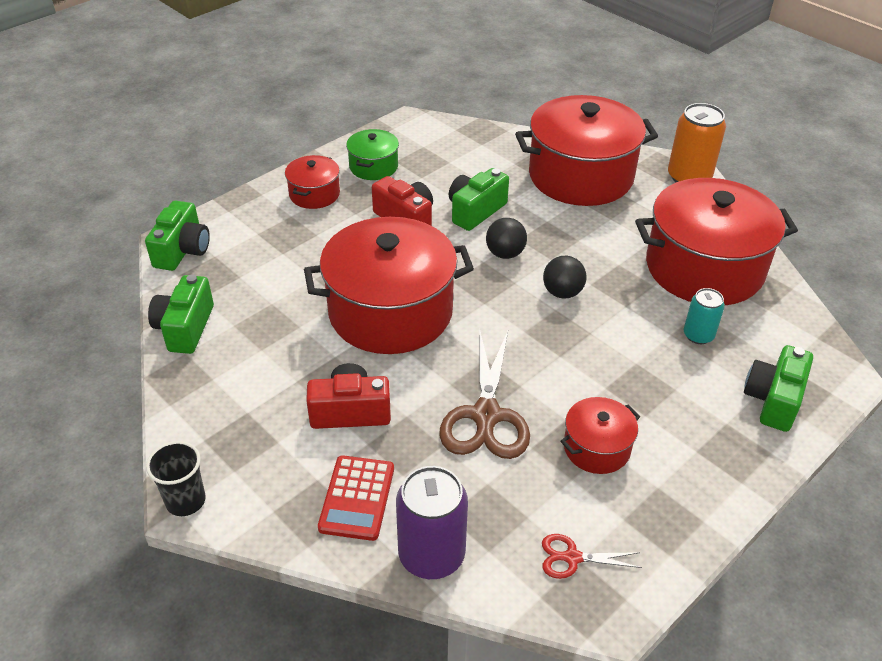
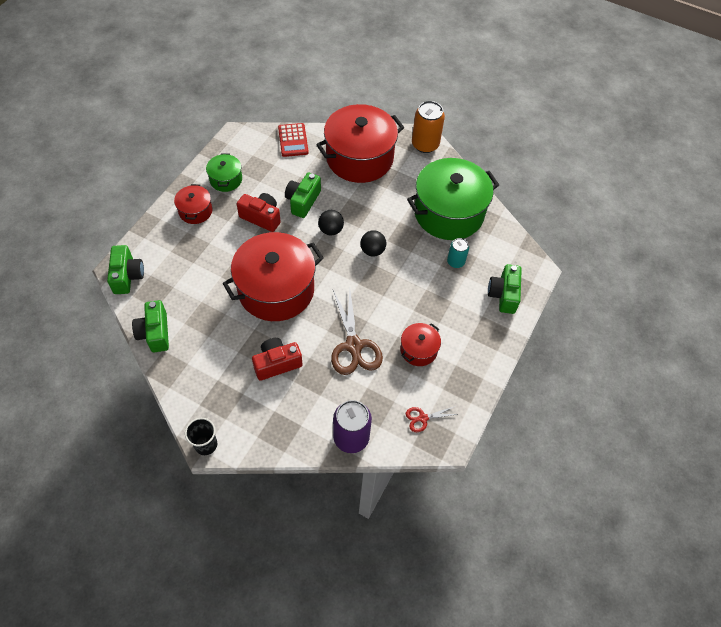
camera: 20 degrees left, 15 degrees up
(357, 498) = (300, 416): red calculator -> red calculator (293, 140)
(704, 268) = (449, 213): red pot -> green pot

